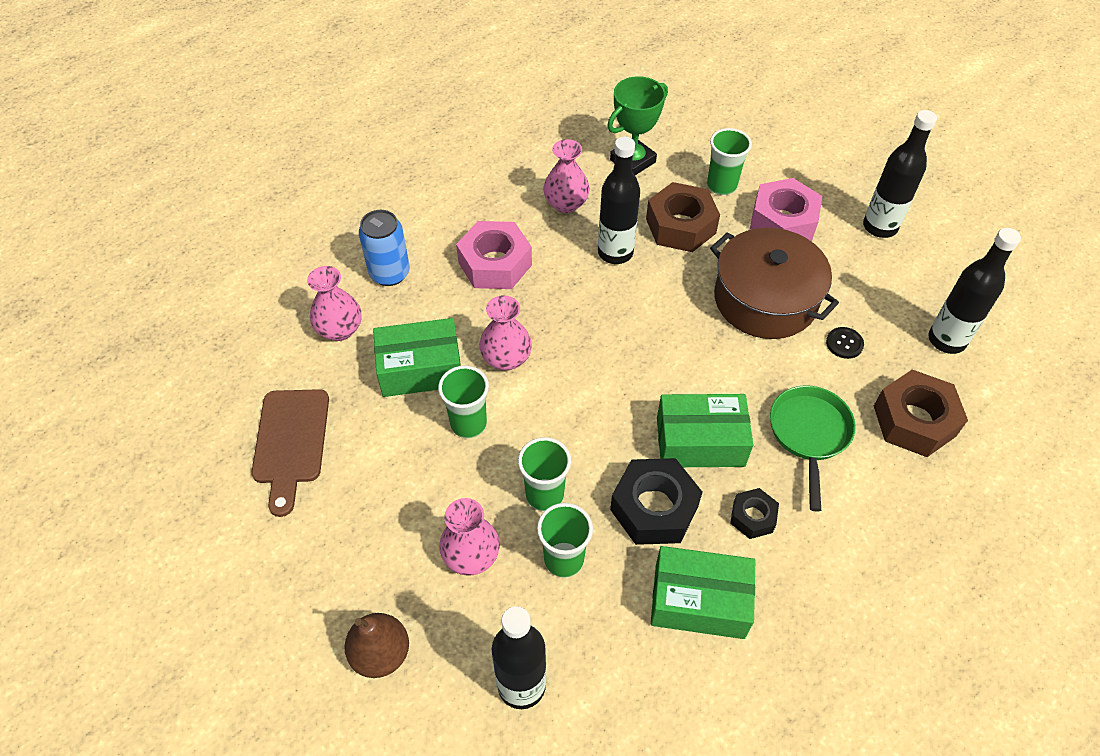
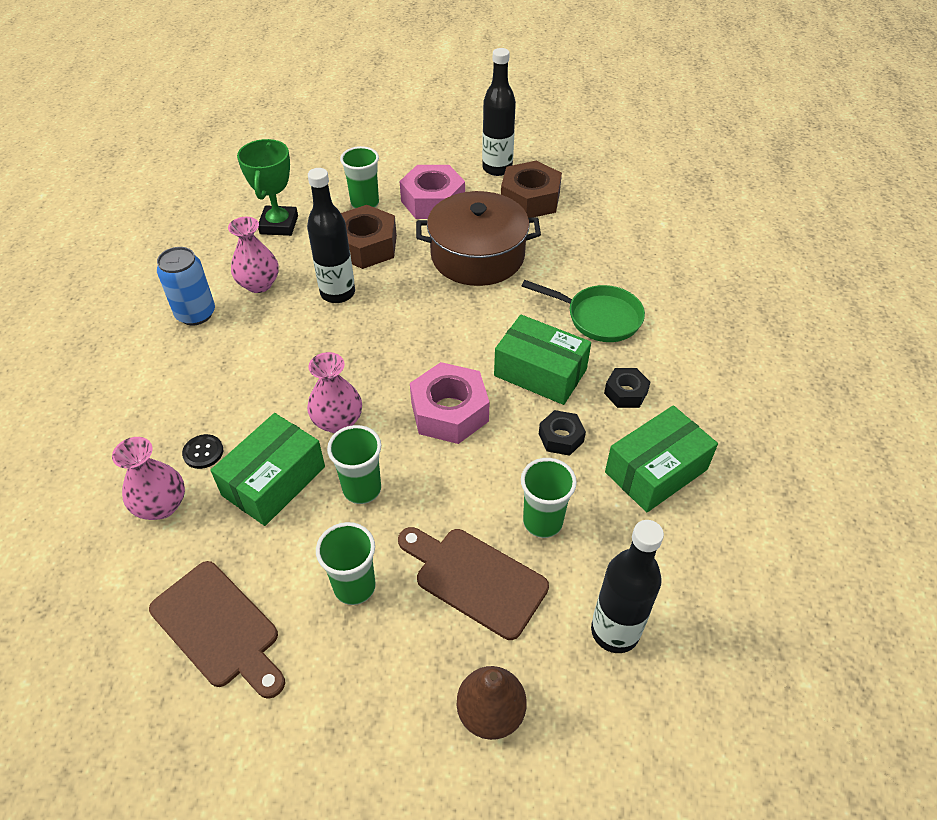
camera: 45 degrees left, 5 degrees down
(389, 273) = (159, 430): blue can -> blue can (196, 314)
(471, 556) = (475, 579): pink vase -> brown cutting board
(495, 264) = (248, 362): pink nut -> pink nut (449, 412)
(544, 495) = (478, 491): green cup -> green cup (354, 587)
(654, 508) = (561, 437): black nut -> black nut, size x0.55
(700, 441) = (540, 372): green box -> green box turned 75 degrees clockwise
(809, 434) = (599, 317): green pan -> green pan turned 150 degrees clockwise
(844, 343) = (556, 250): black button -> black button (203, 452)
(914, 421) = (646, 266): brown nut -> brown nut (530, 199)
(946, 340) = (610, 209): black bottle -> none

